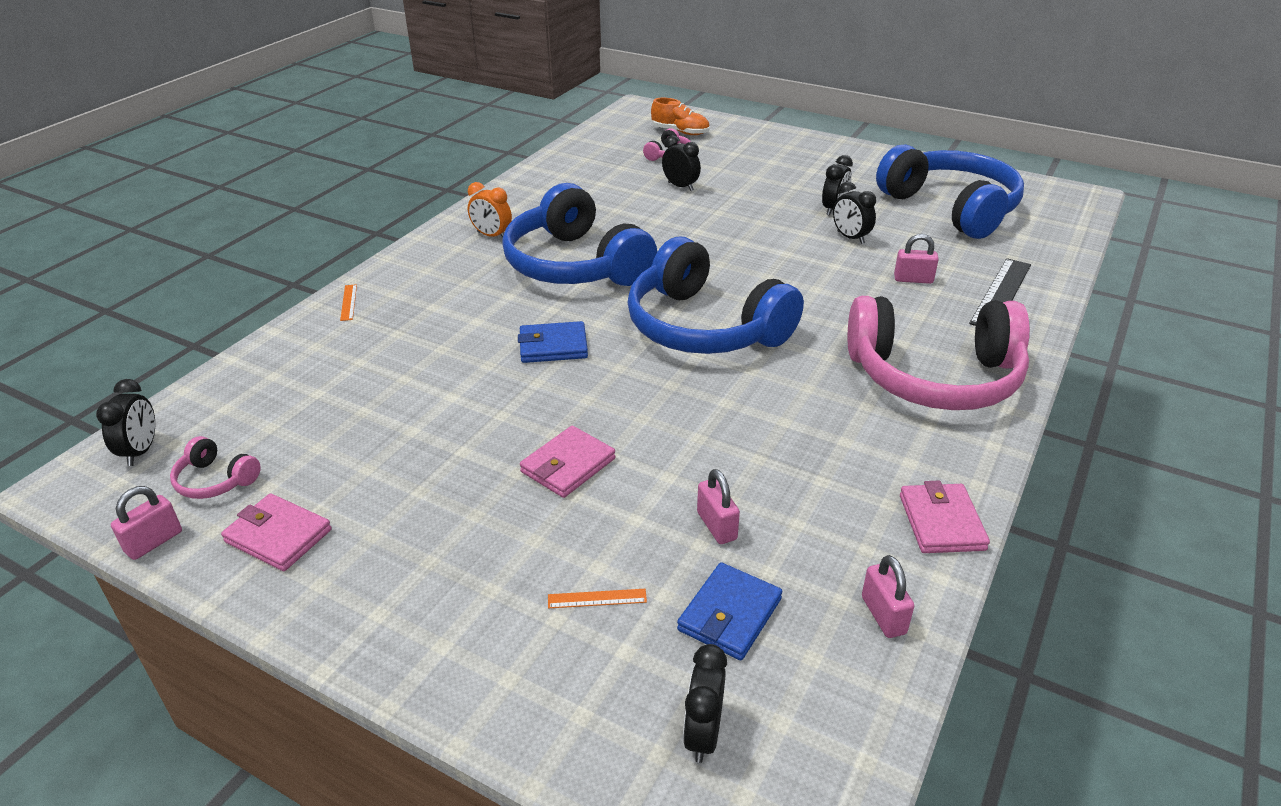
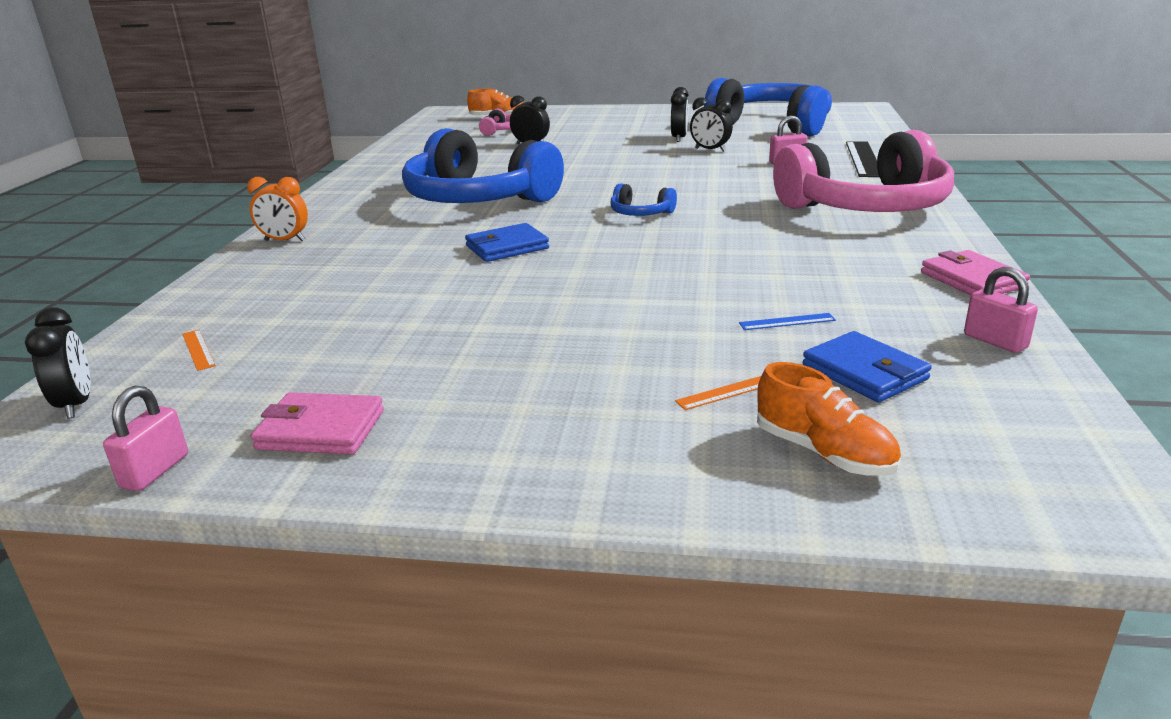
camera: 20 degrees left, 10 degrees down
(215, 480) = (199, 406): pink headphones -> none
(348, 302) = (254, 257): orange ruler -> orange ruler (198, 349)
(492, 236) = (374, 195): orange clock -> orange clock (285, 241)
(568, 465) = (602, 315): pink wallet -> none
(617, 697) = (824, 453): none -> orange shoe
(703, 734) = (934, 455): black clock -> none
(705, 327) = (640, 213): blue headphones -> blue headphones, size x0.40
(716, 526) = (787, 322): pink padlock -> blue ruler
(729, 614) = (864, 372): blue wallet -> blue wallet turned 45 degrees counterclockwise

